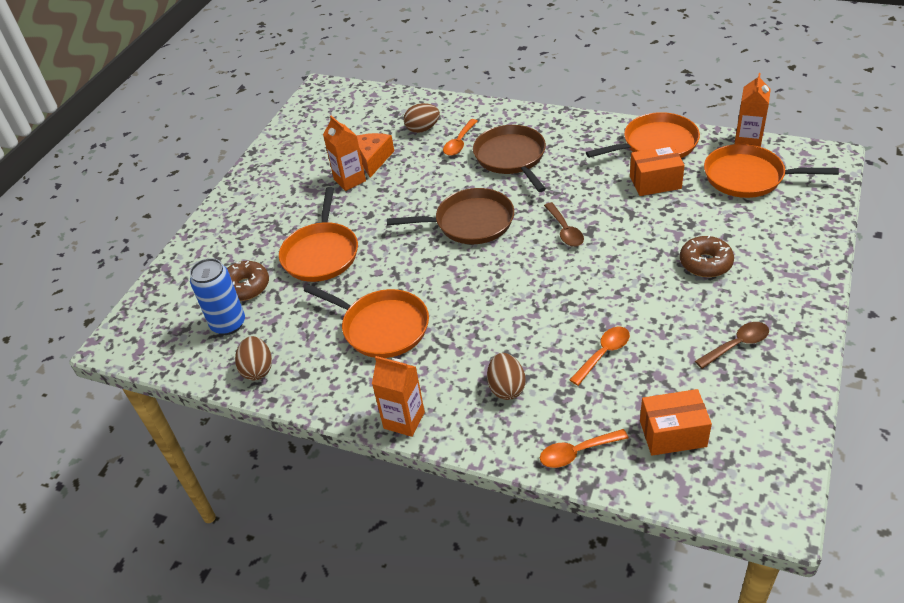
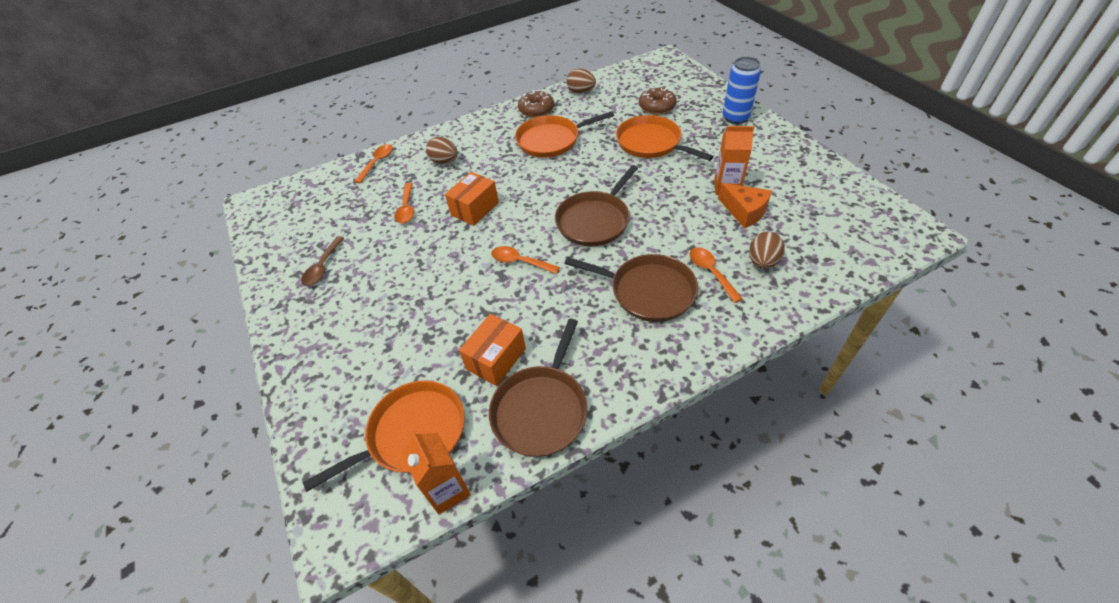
camera: 130 degrees right, 5 degrees up
(228, 324) = (631, 93): blue can -> blue can (735, 118)
(404, 420) = (479, 121): orange carton -> none
(565, 231) = (520, 262): brown spoon -> orange spoon
(656, 144) = (541, 409): orange pan -> brown pan
(672, 433) = (331, 199): orange box -> orange box (475, 209)
(705, 263) = (387, 310): brown donut -> brown donut (536, 110)

